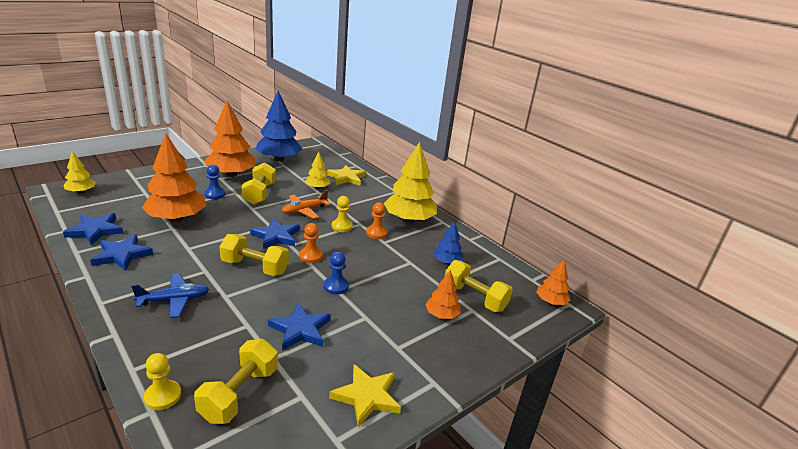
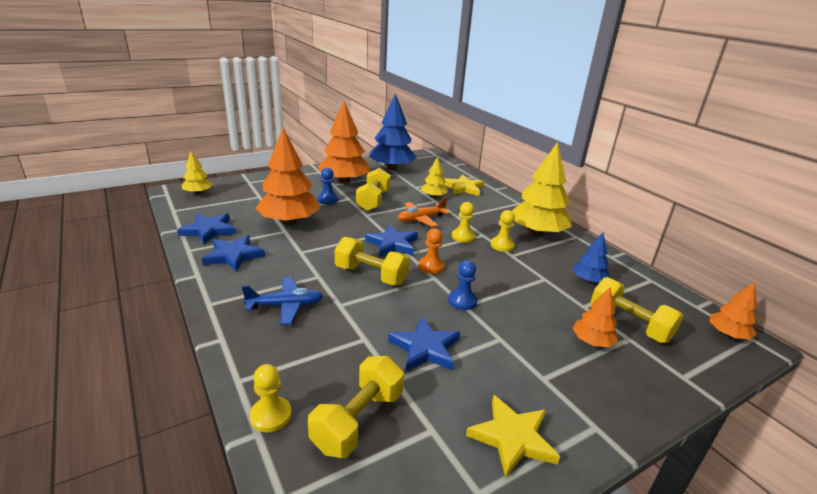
camera: 10 degrees right, 0 degrees up
(376, 233) = (502, 245): orange pawn -> yellow pawn

